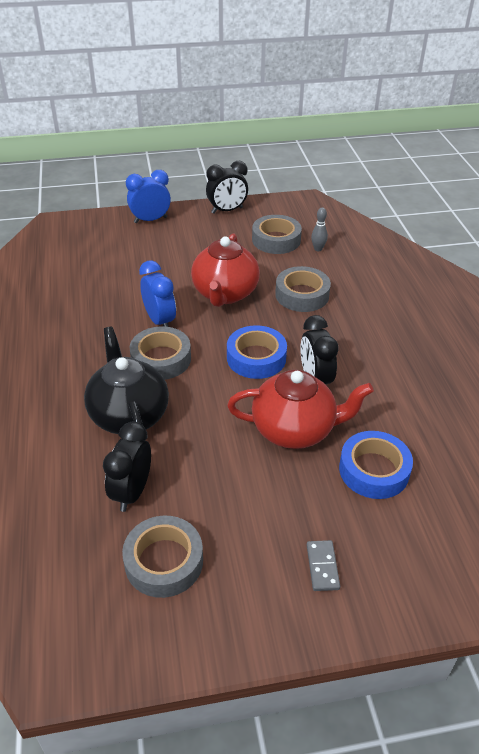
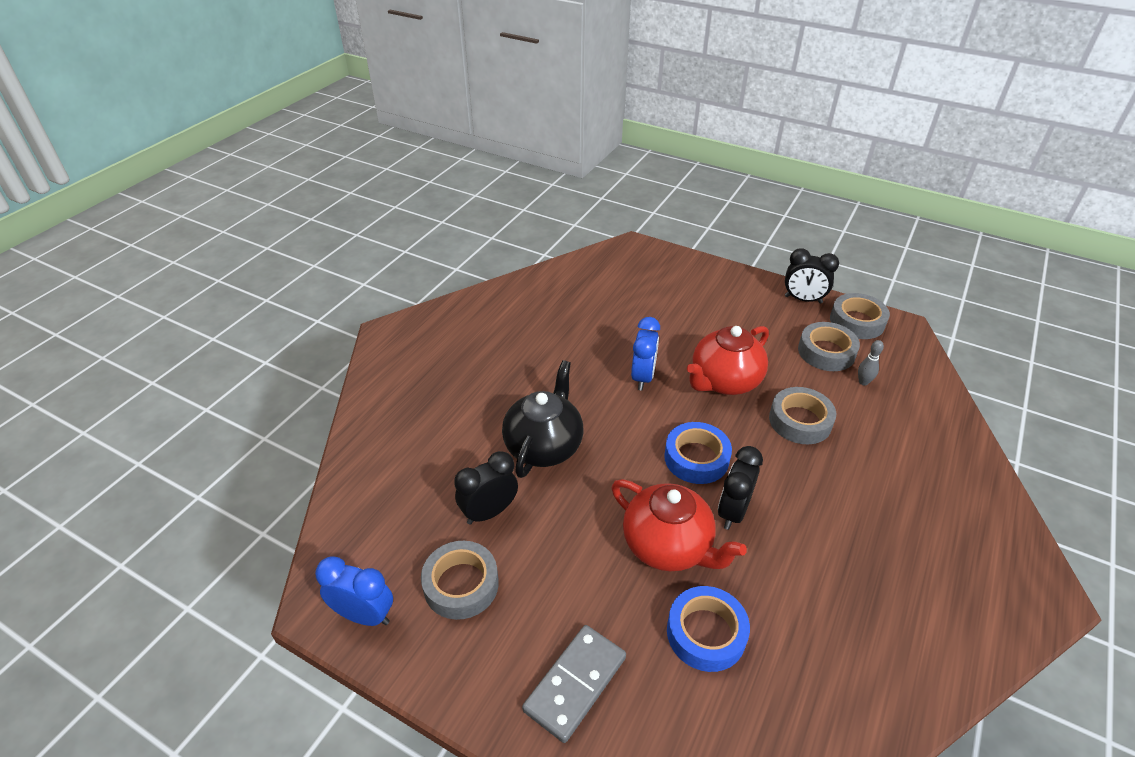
camera: 40 degrees right, 0 degrees up
(150, 220) = (720, 278): blue clock -> blue clock (364, 615)
(161, 359) = (612, 412): grey tape -> grey tape (857, 321)
(322, 567) = (575, 684): grey domino -> grey domino, size x1.90

